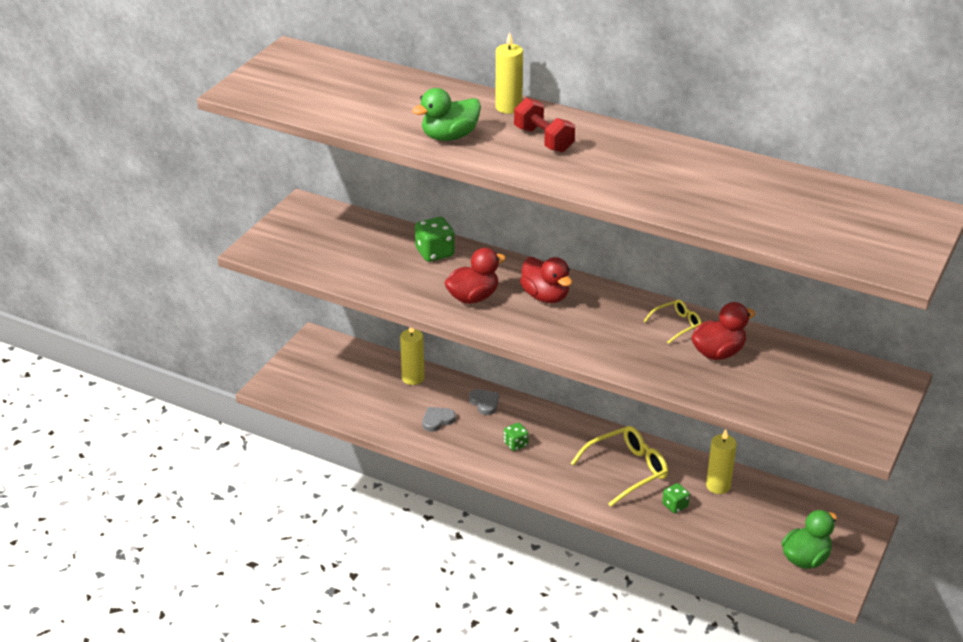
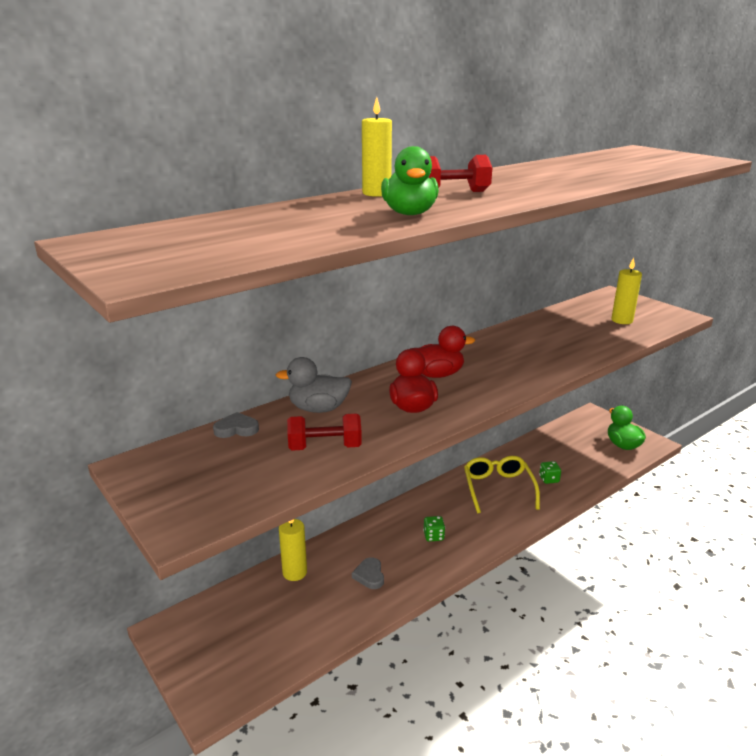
camera: 65 degrees left, 10 degrees down
(380, 274) = (325, 447): none -> red dumbbell
(435, 253) = (318, 409): green dice -> grey duck
(484, 403) = (366, 537): grey heart -> grey heart (236, 429)
(677, 325) = (514, 337): yellow glasses -> none
(718, 353) = (559, 332): red duck -> none
(718, 486) = (534, 454): yellow candle -> yellow candle (622, 320)

